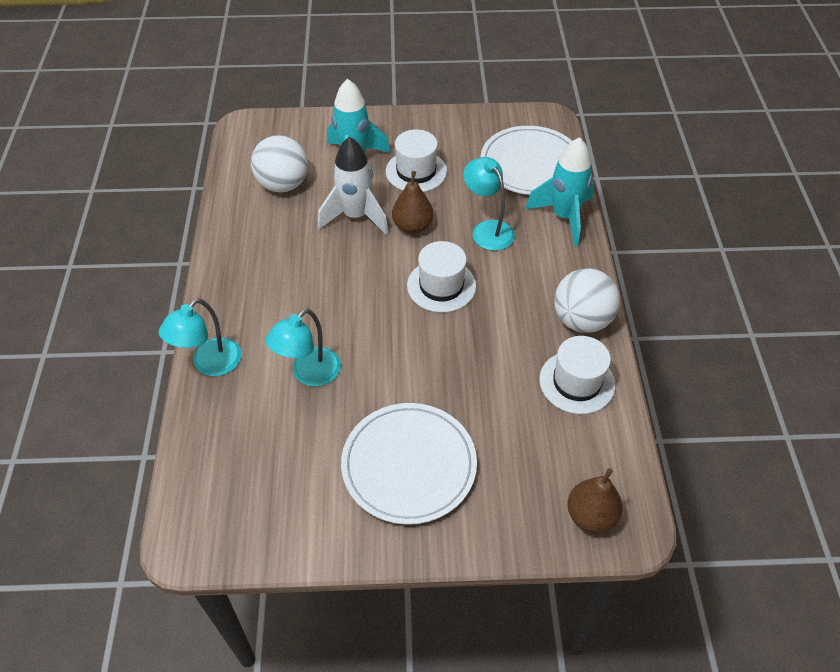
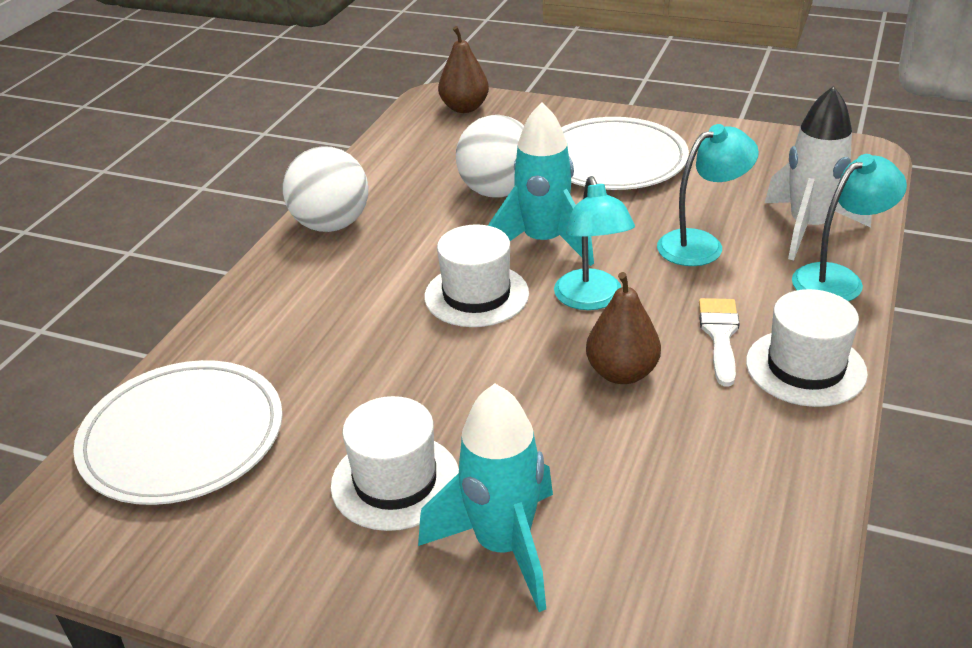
camera: 155 degrees left, 15 degrees down
(281, 295) = (720, 335): none -> white brush
(283, 185) = (676, 527): white ball -> white ball (498, 191)
(356, 216) = (554, 424): white rocket -> white rocket (808, 228)
(412, 226) = (466, 383): brown pear -> brown pear (622, 373)
(487, 229) = (353, 349): turquoise lamp -> turquoise lamp (591, 299)
(564, 217) = (224, 339): turquoise rocket -> turquoise rocket (543, 243)
(577, 382) = (391, 180): white hat -> white hat (805, 367)

